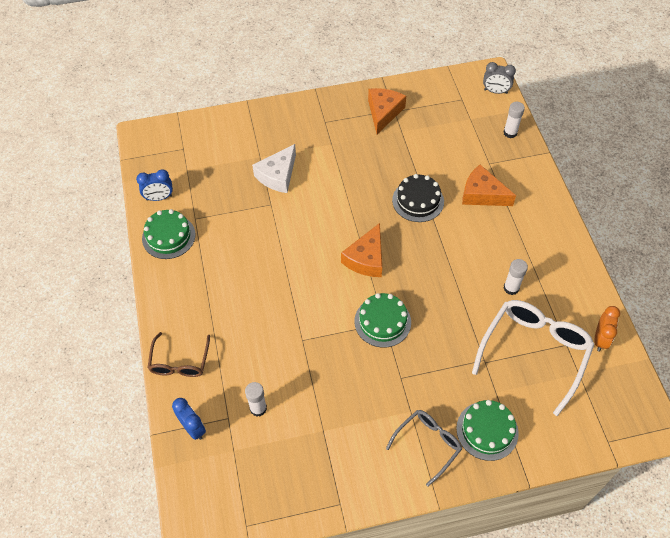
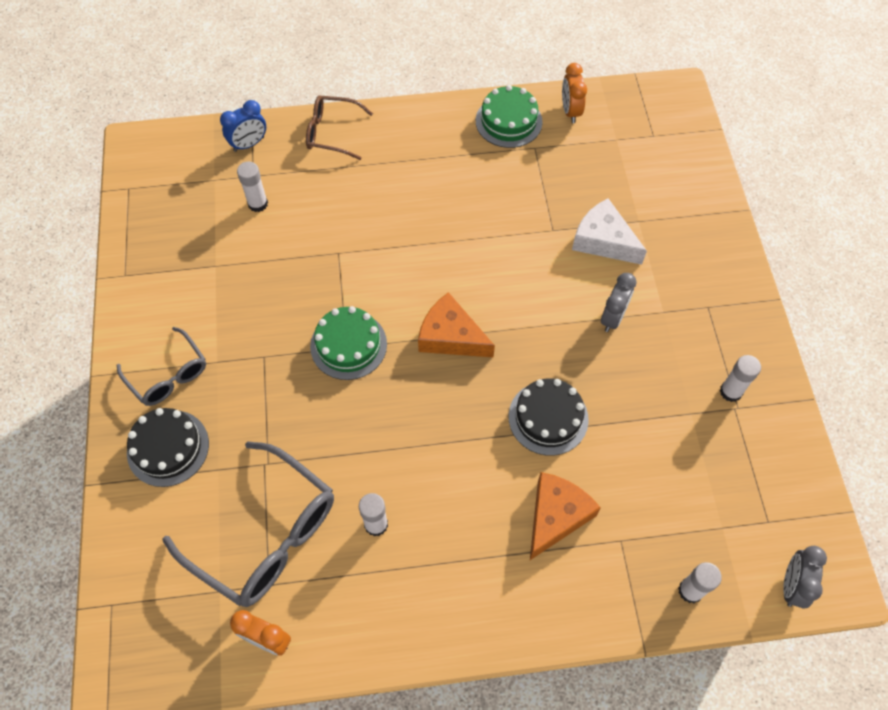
camera: 95 degrees right, 5 degrees up
(159, 198) = (570, 111): blue clock -> orange clock
(339, 169) = (612, 317): none -> grey clock
(383, 112) = (730, 392): orange cheese -> white glue stick
(487, 430) = (168, 448): green cake -> black cake
(534, 353) = (264, 533): white glasses -> grey glasses

